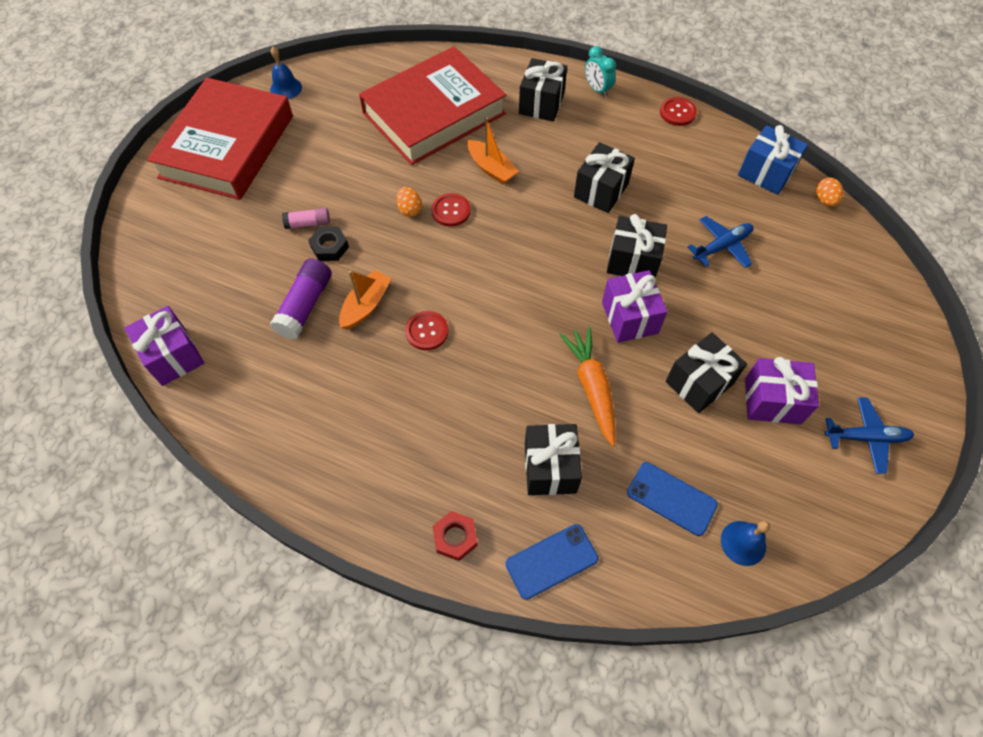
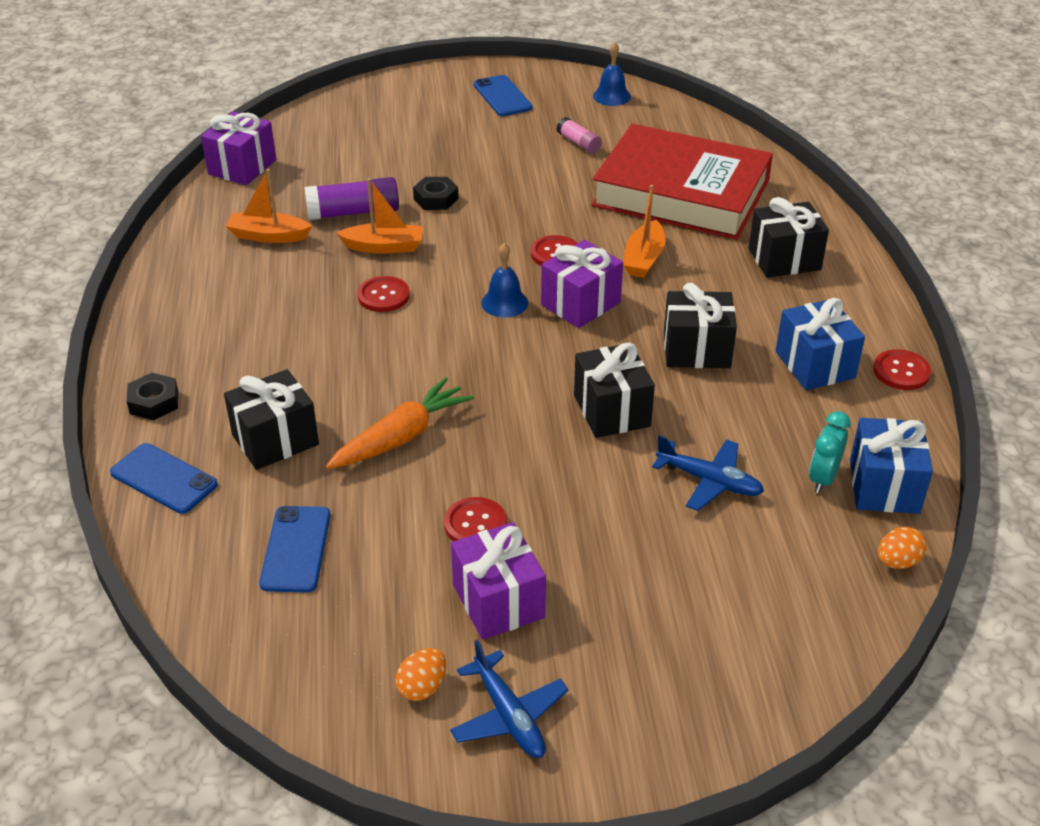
camera: 60 degrees right, 20 degrees down
(227, 146) = (502, 96): red book -> blue phone
(291, 375) = (268, 236): none -> orange boat
(308, 223) = (453, 175): pink glue stick -> pink glue stick (578, 143)
(410, 210) = (530, 227): orange egg -> orange egg (422, 687)
(455, 537) = (154, 402): red nut -> black nut
(597, 89) = (860, 293): turquoise clock -> turquoise clock (823, 478)
(629, 317) = (524, 435): purple gift -> purple gift (580, 304)
(649, 145) = (815, 365): none -> blue gift
(699, 382) = (475, 524): black gift -> red button
(743, 543) = (273, 631): blue bell -> blue bell (504, 302)

